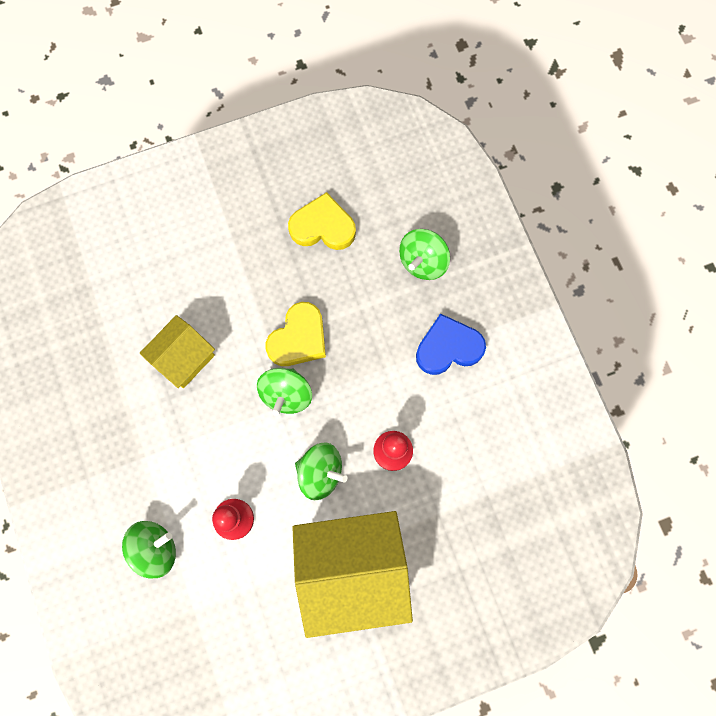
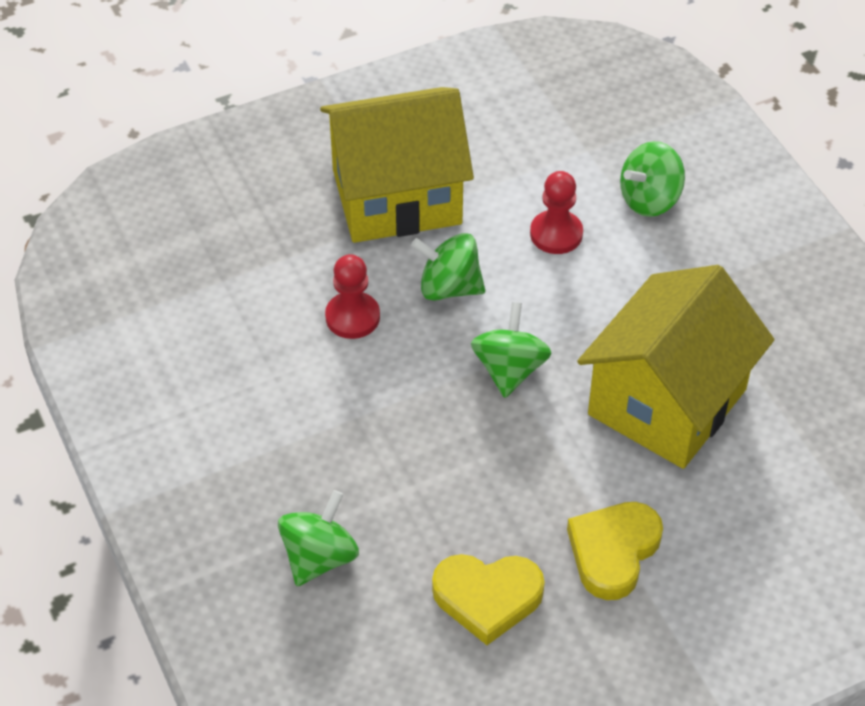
camera: 175 degrees right, 25 degrees down
(184, 358) = (667, 402): yellow house -> yellow house, size x1.82
(298, 338) = (503, 439): yellow heart -> yellow heart (613, 552)
(448, 347) = (277, 443): blue heart -> none

